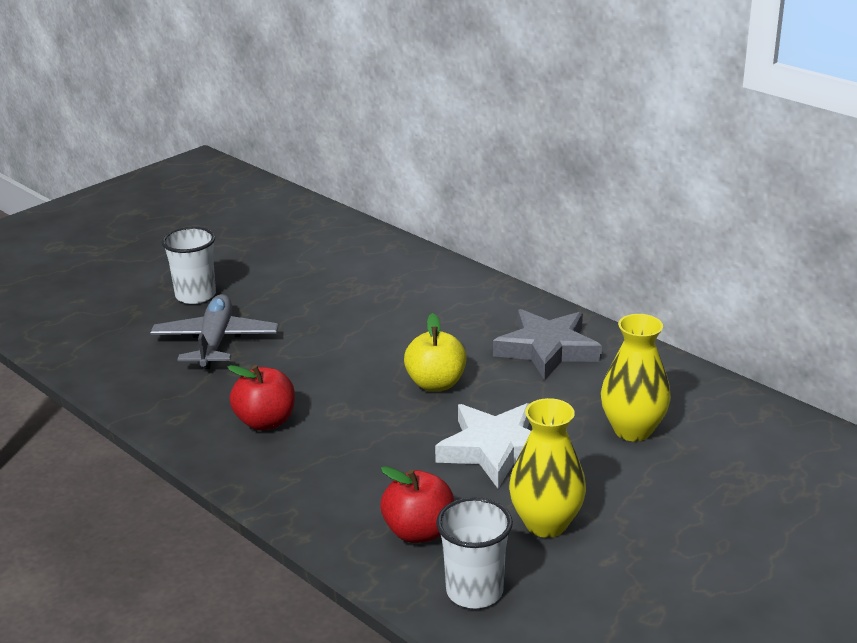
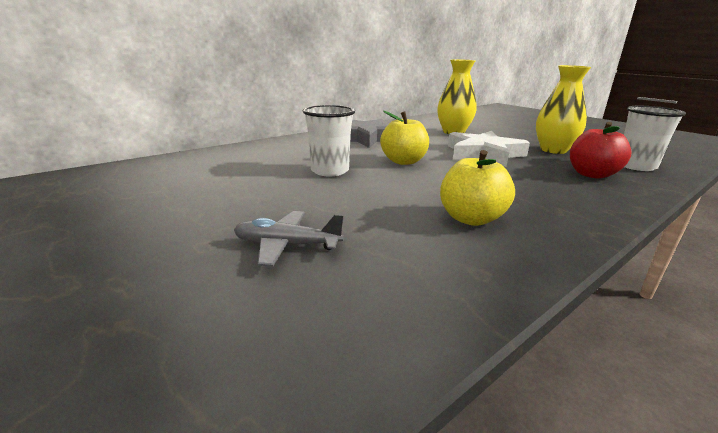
camera: 85 degrees left, 5 degrees down
(195, 295) = (132, 261): white cup -> white cup (330, 171)
(215, 341) = (287, 245): grey plane -> grey plane, size x0.63
(265, 422) = (471, 218): red apple -> yellow apple

